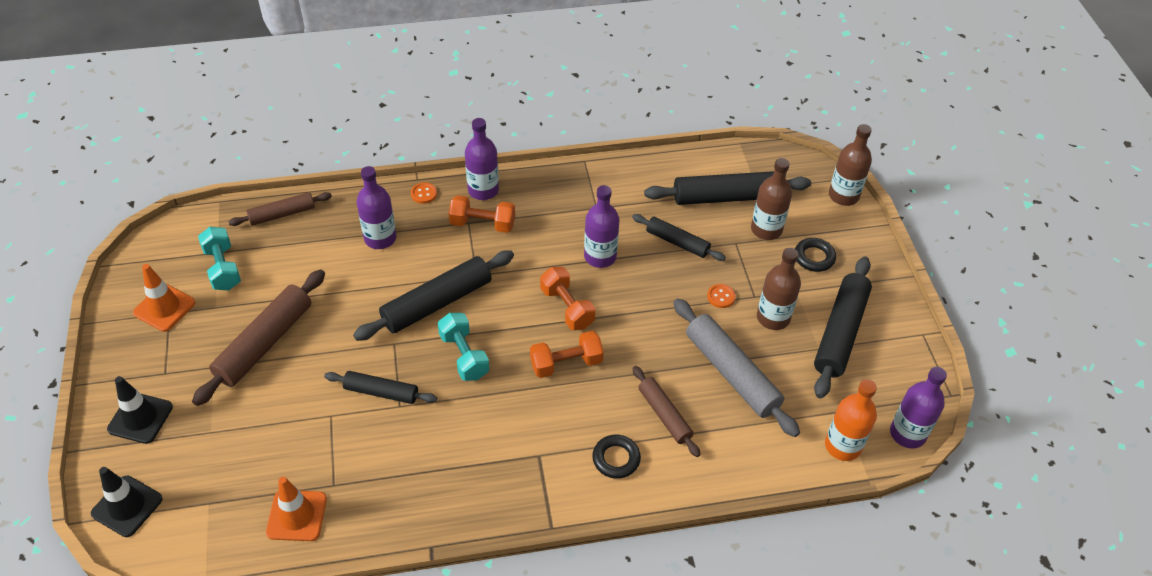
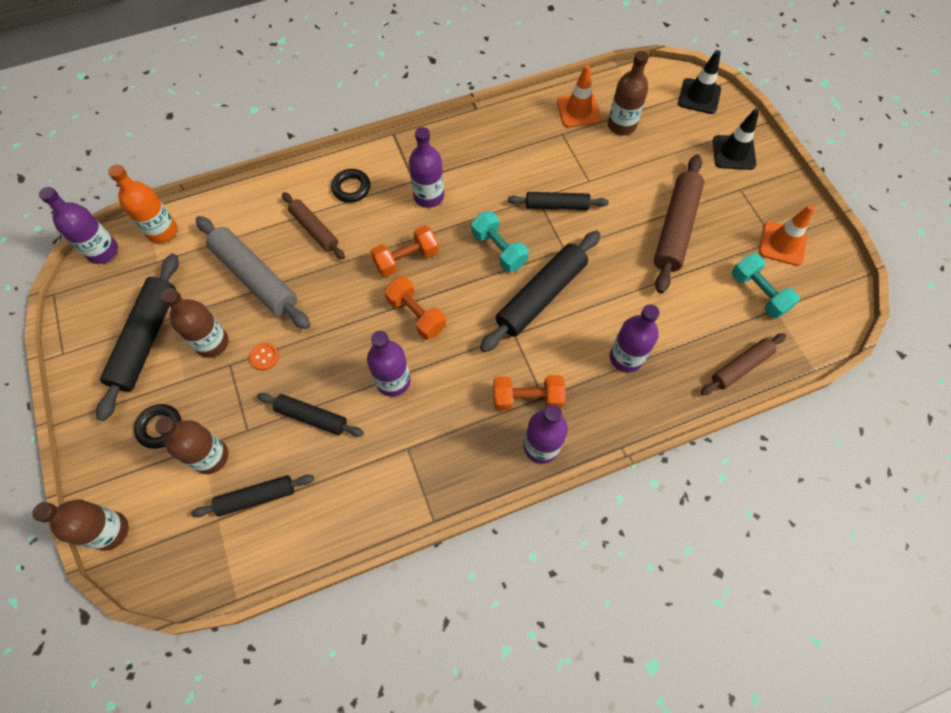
camera: 170 degrees right, 15 degrees up
(253, 482) = (621, 125): none -> brown bottle
(424, 194) = (605, 426): orange button -> none
(525, 431) = (429, 196): none -> purple bottle
(726, 197) = (256, 497): black rolling pin -> black rolling pin, size x0.60

